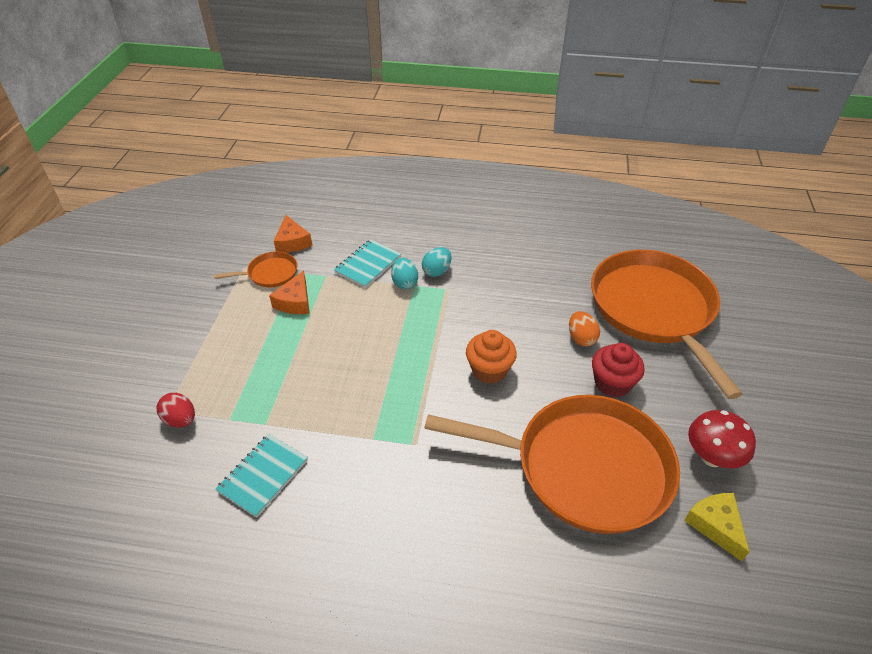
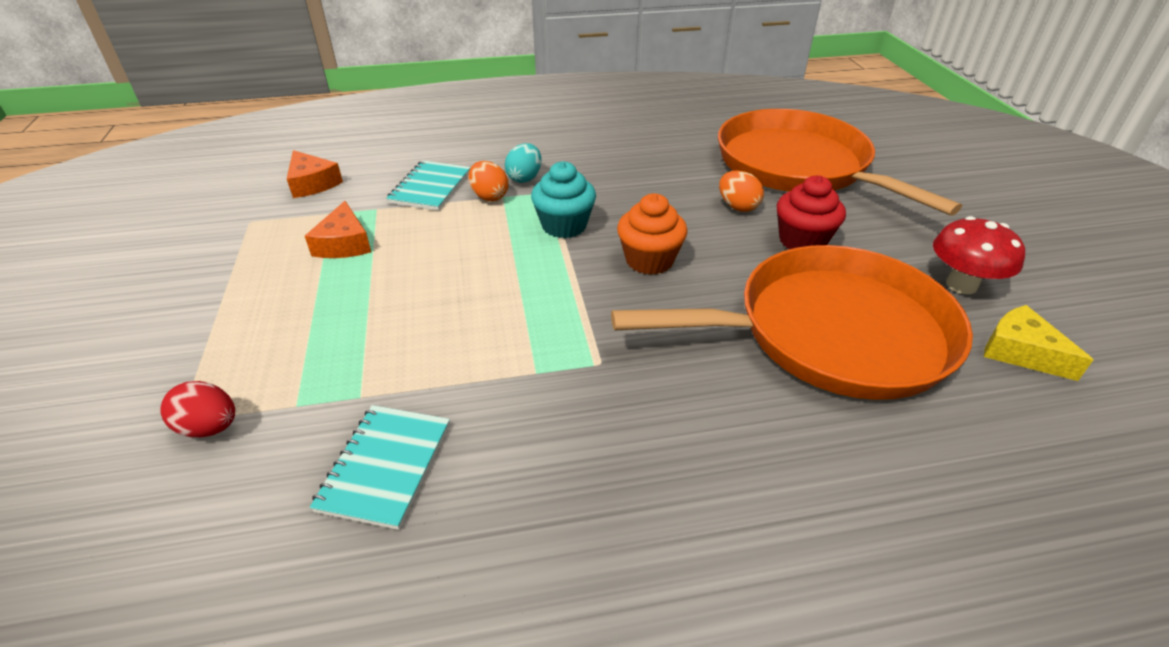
camera: 20 degrees left, 5 degrees down
(270, 273) = (293, 221): orange pan -> none
(404, 283) = (489, 196): turquoise egg -> orange egg
(444, 323) = (564, 226): none -> turquoise cupcake

